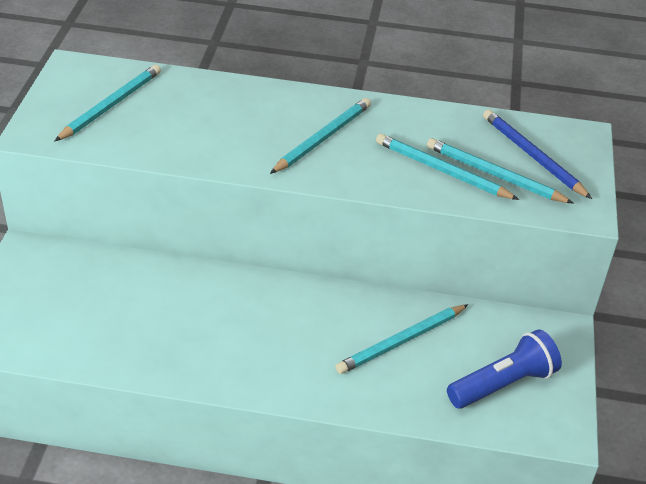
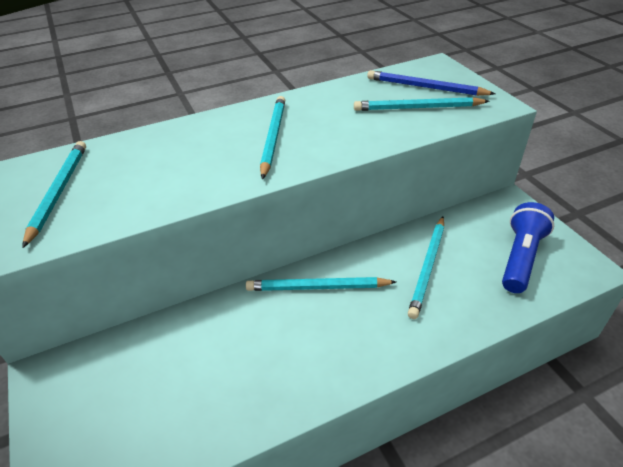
camera: 30 degrees left, 0 degrees up
(442, 170) = (382, 120): turquoise pencil -> turquoise pencil (317, 287)

